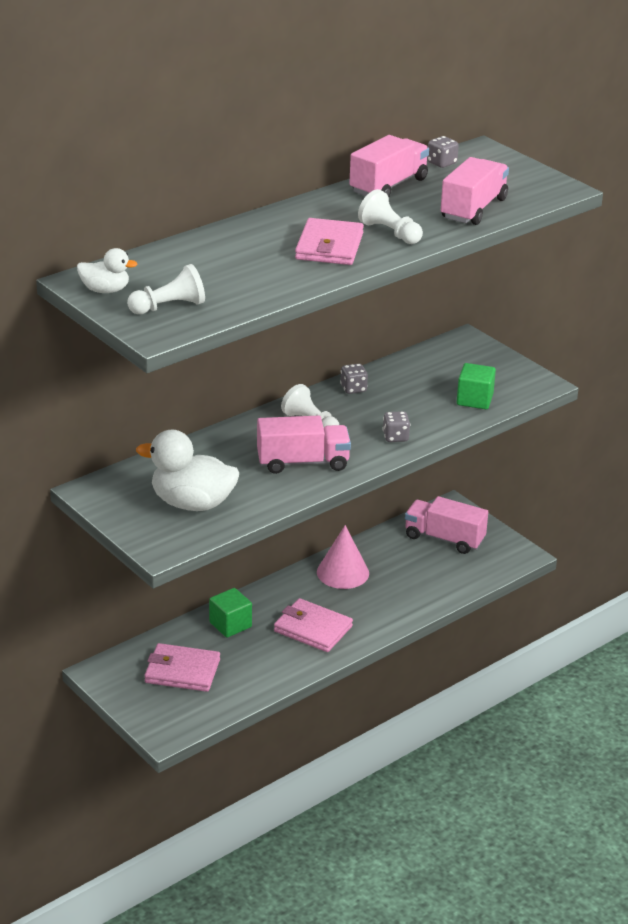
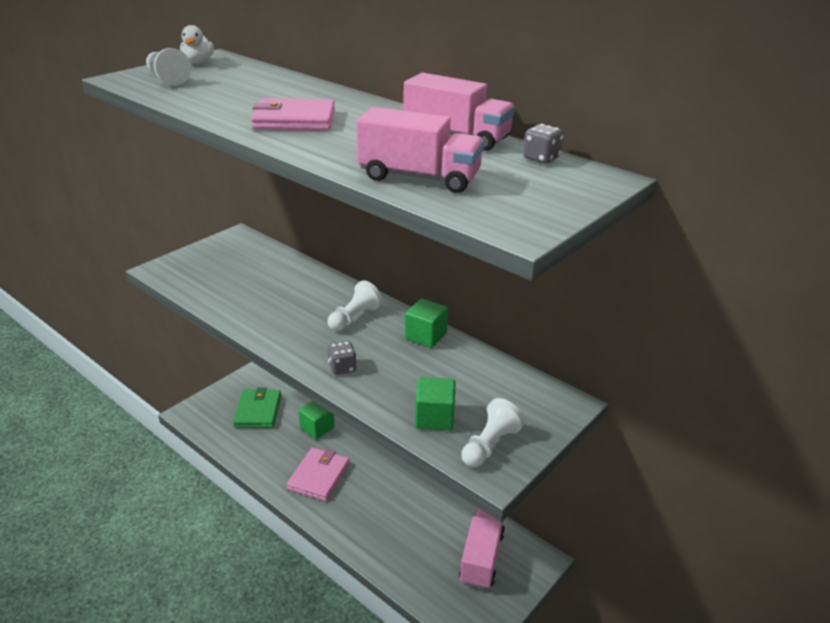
camera: 80 degrees right, 0 degrees up
(182, 671) = (258, 411): pink wallet -> green wallet
(192, 503) = (220, 275): white duck -> none
(303, 462) = (287, 319): pink truck -> none
(343, 572) = (403, 486): pink cone -> none
(353, 389) = (426, 336): grey dice -> green cube
(390, 232) = (336, 141): white pawn -> white pawn (489, 445)

